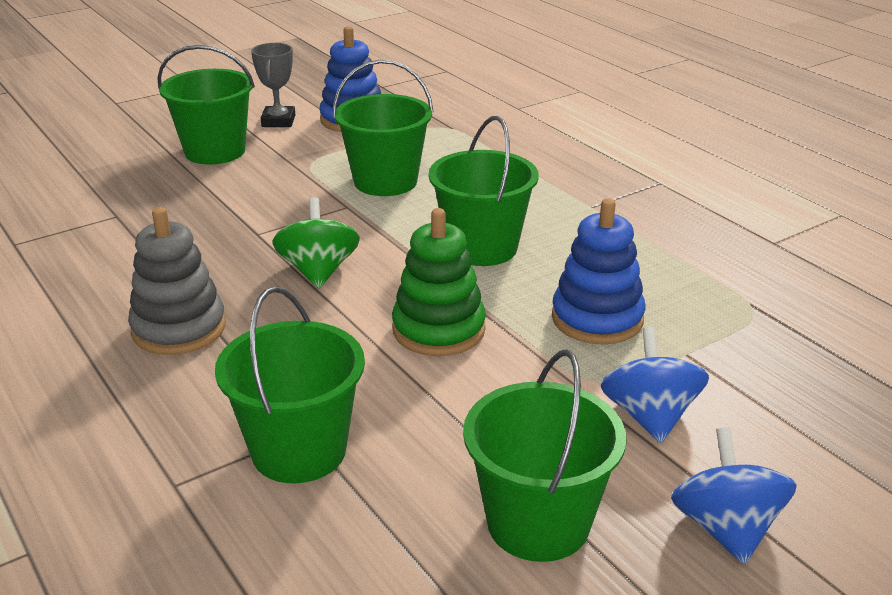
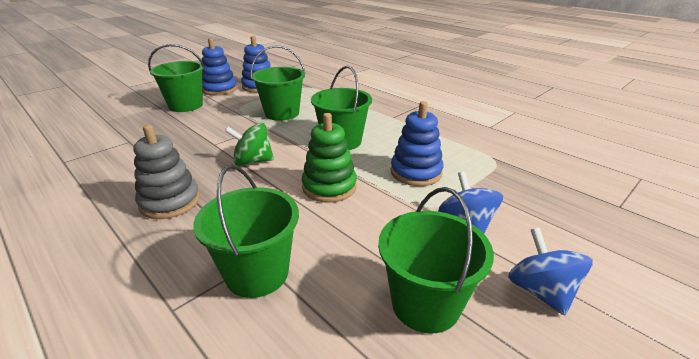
camera: 10 degrees left, 0 degrees up
(278, 121) = (219, 89): grey trophy -> blue stacking toy
(318, 271) = (252, 161): green spinning top -> green spinning top turned 75 degrees counterclockwise

